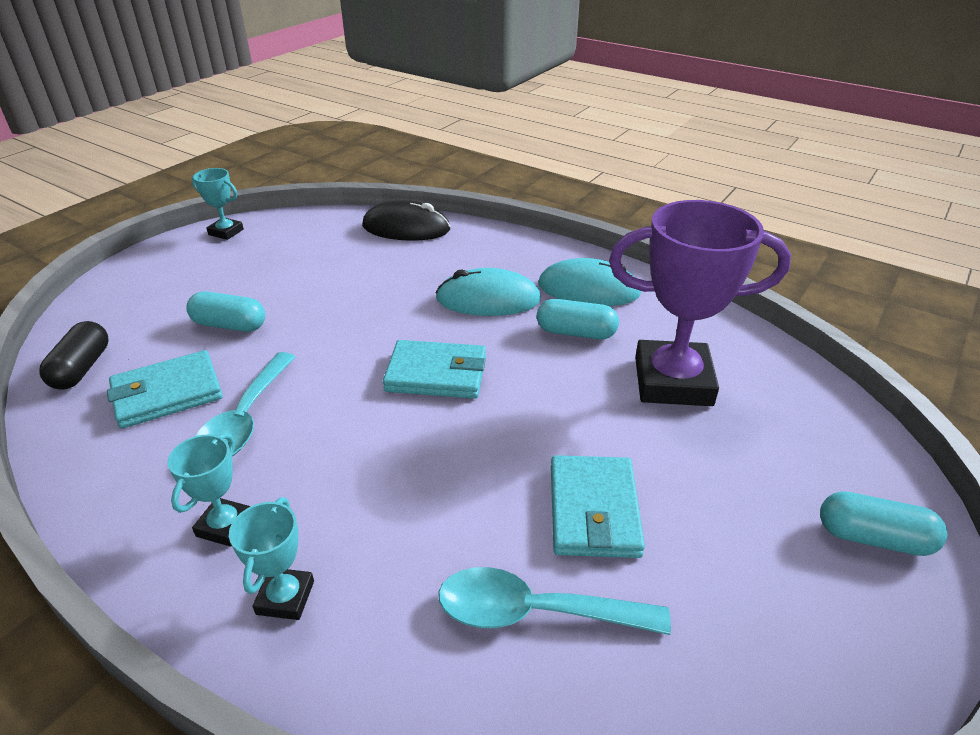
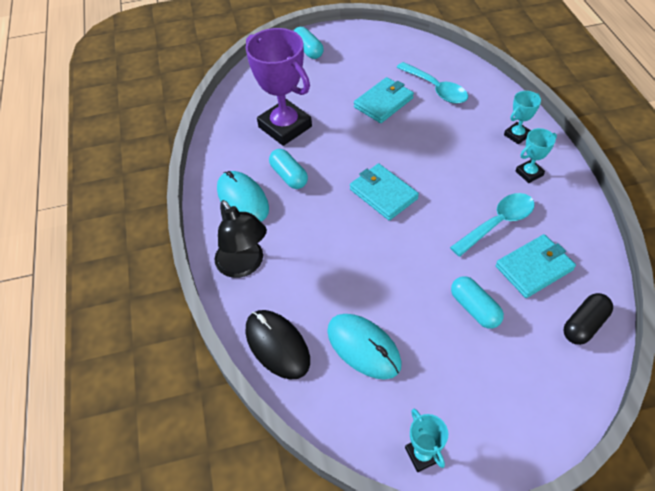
camera: 135 degrees left, 15 degrees up
(167, 393) = (534, 268): turquoise wallet -> turquoise wallet turned 45 degrees counterclockwise
(488, 299) = (304, 228): turquoise mouse -> turquoise mouse (363, 347)
(504, 251) = (244, 265): none -> black lamp

